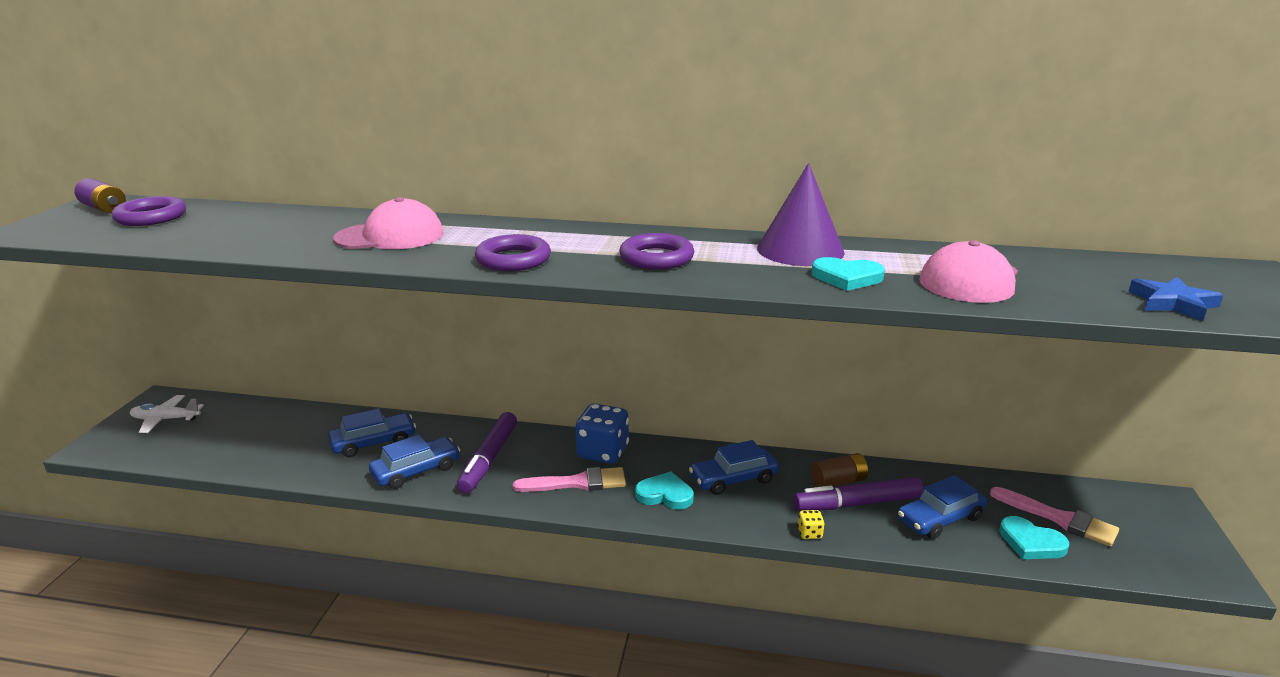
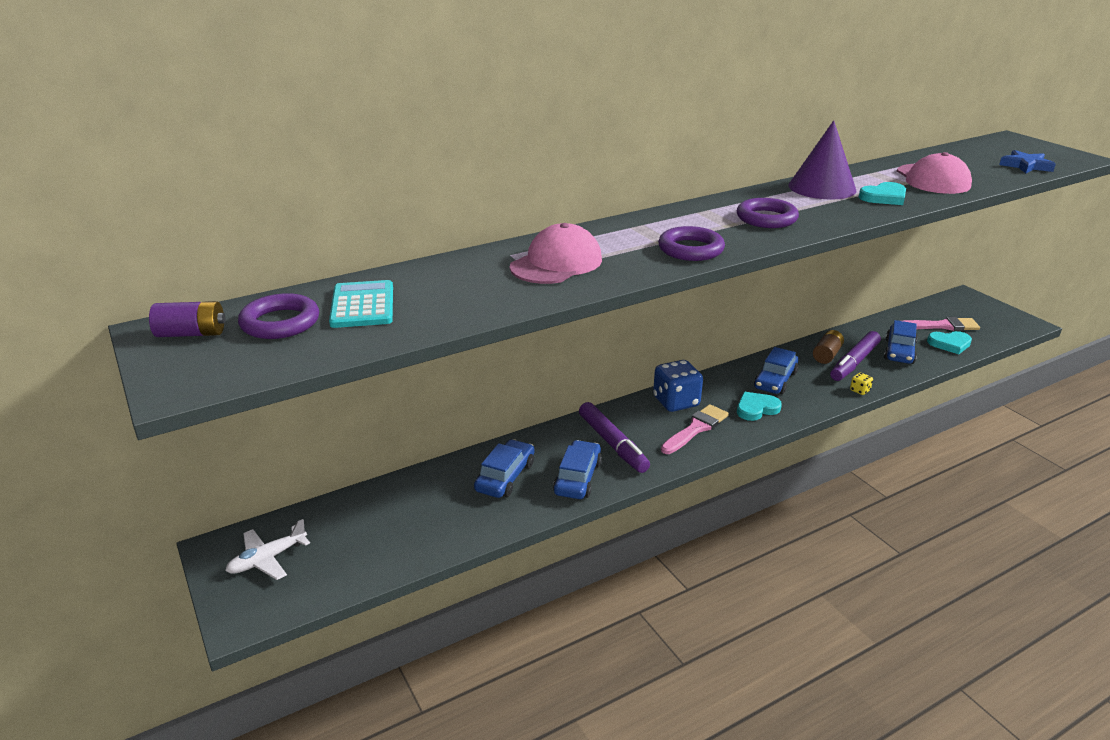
camera: 40 degrees left, 5 degrees up
(212, 222) = (362, 305): none -> turquoise calculator

